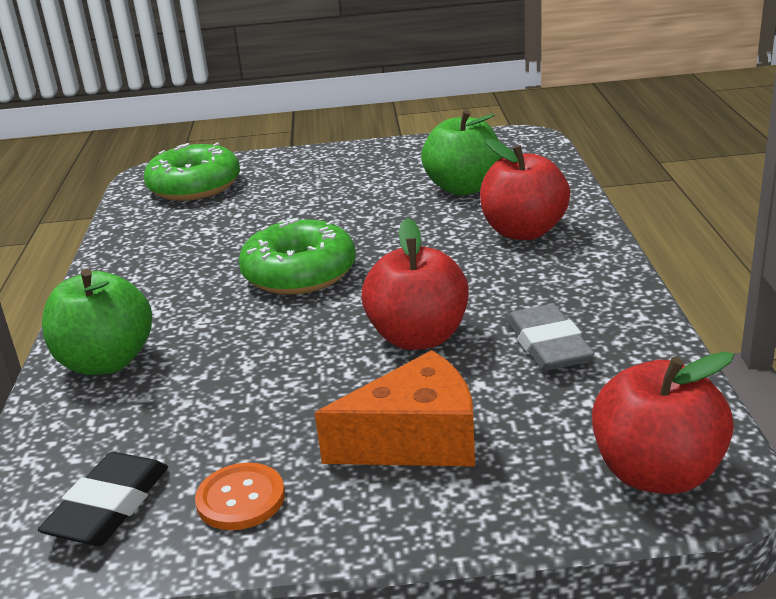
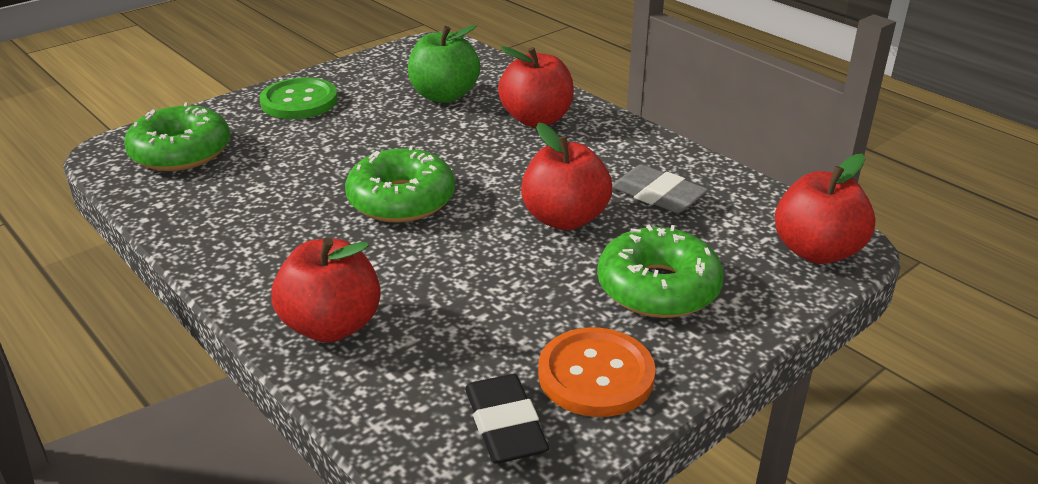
camera: 40 degrees left, 5 degrees up
(106, 362) = (332, 326): green apple -> red apple
(240, 499) = (596, 375): orange button -> orange button, size x1.56
(333, 165) = (299, 101): none -> green button
(416, 440) = (658, 288): orange cheese -> green donut

